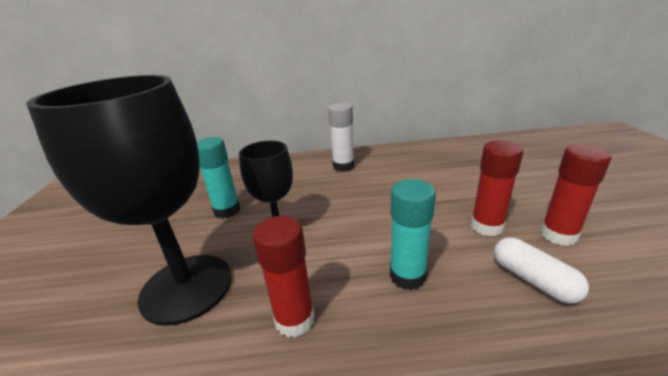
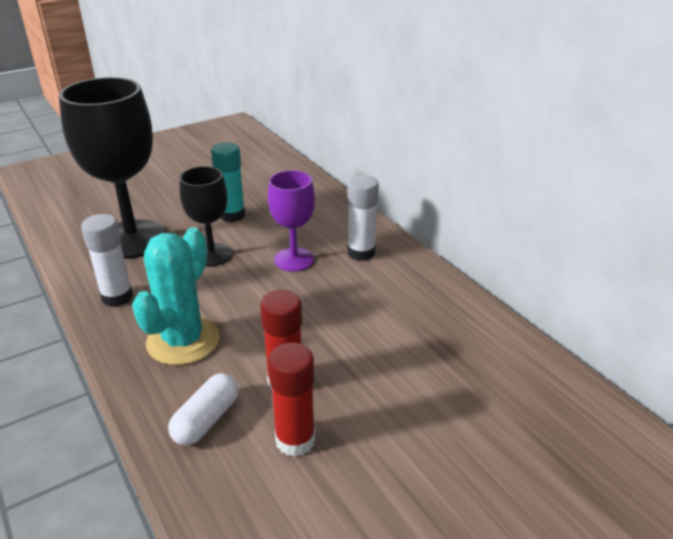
camera: 60 degrees right, 5 degrees up
(294, 320) = (117, 297): red glue stick -> white glue stick
(327, 193) = (294, 260): none -> purple goblet
(407, 276) = (183, 341): turquoise glue stick -> turquoise cactus

